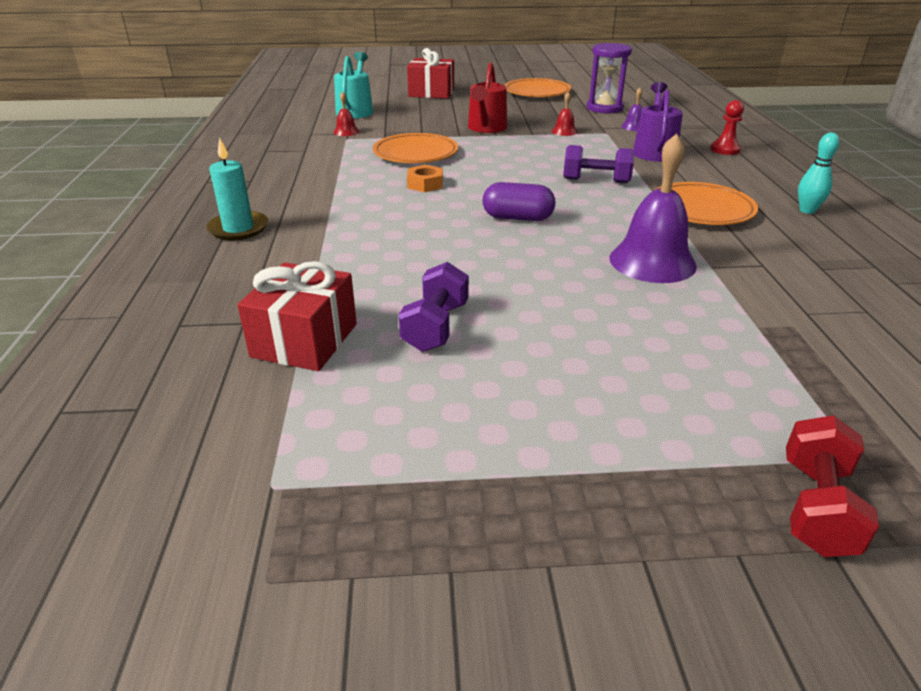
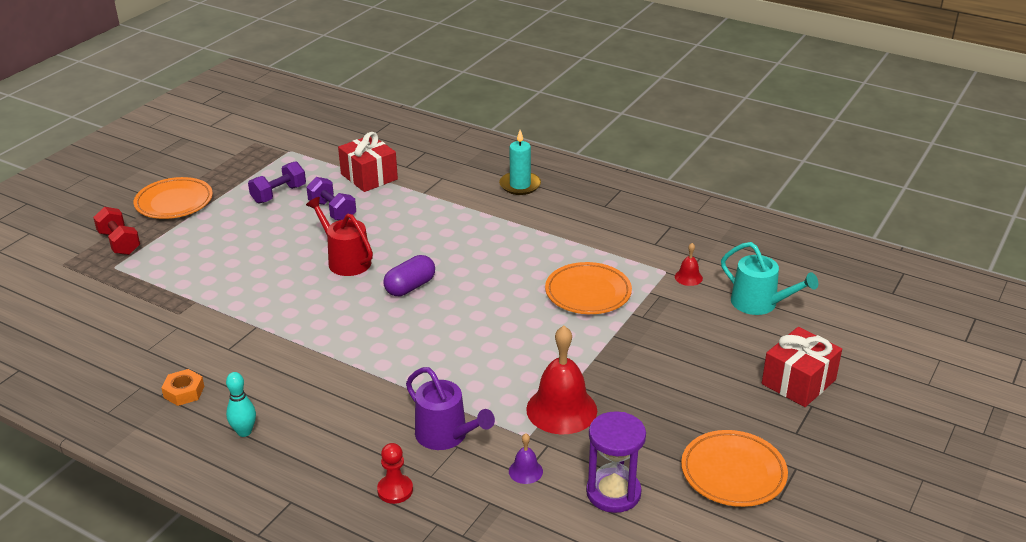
camera: 125 degrees right, 0 degrees up
(425, 184) = (514, 273): orange nut -> orange nut (184, 392)
(486, 128) = (622, 362): red watering can -> red watering can (346, 260)
(564, 131) = (561, 409): red bell -> red bell, size x2.19
(596, 181) = (425, 357): purple dumbbell -> purple dumbbell (279, 194)
(652, 261) = (291, 308): purple bell -> none
(701, 209) = (316, 377): orange plate -> orange plate (174, 202)

